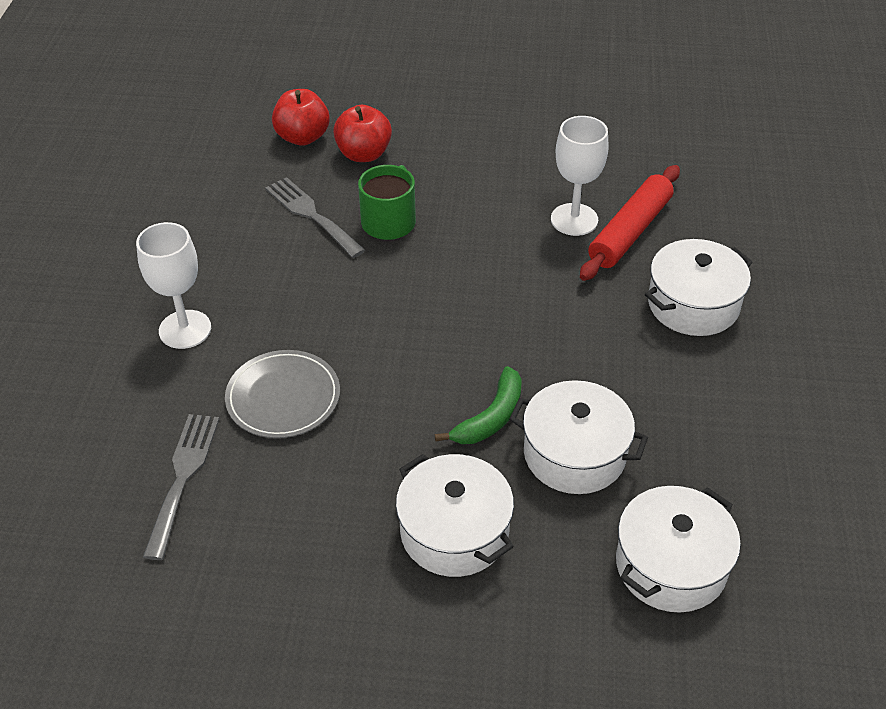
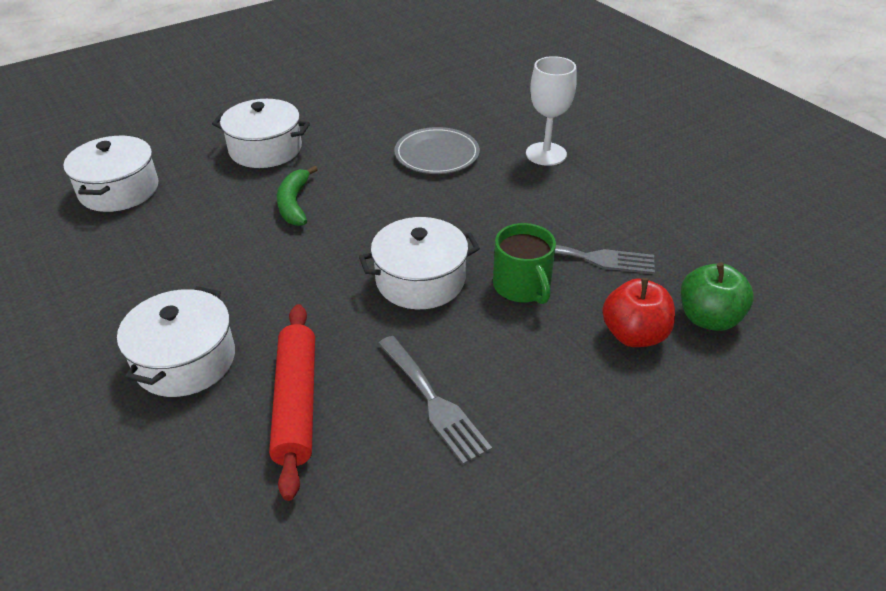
camera: 140 degrees right, 5 degrees down
(183, 477) = (439, 106): grey fork -> grey fork (433, 402)
(302, 137) = (708, 318): red apple -> green apple
(574, 219) = (364, 384): white goblet -> none
(574, 454) = (219, 211): white pot -> white pot (420, 280)

